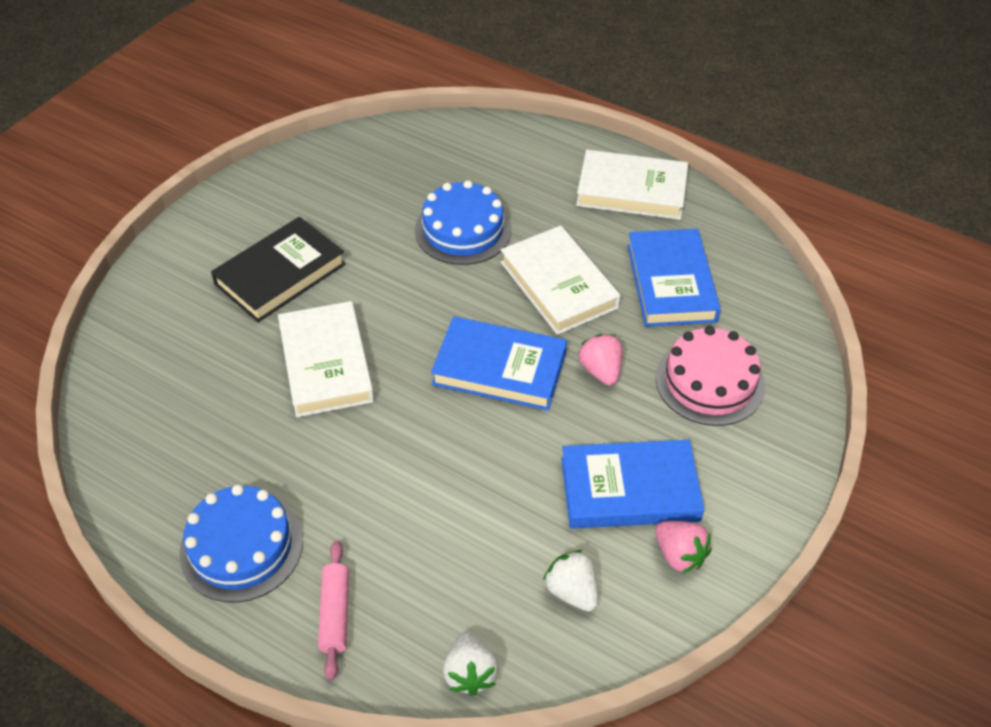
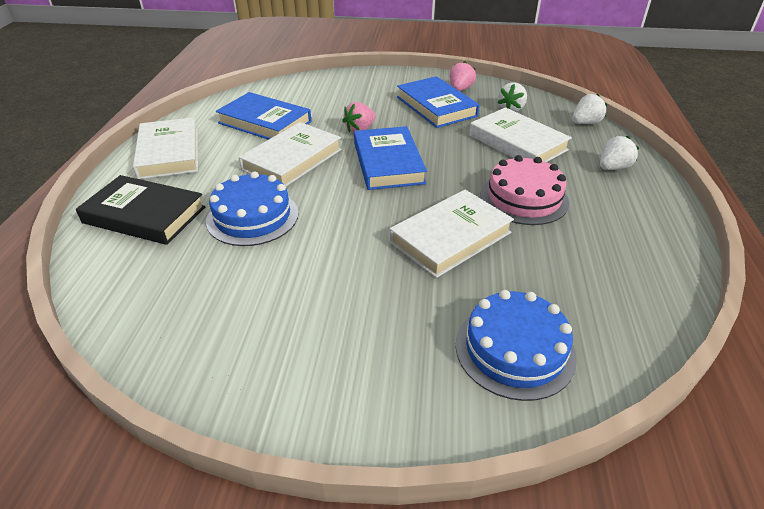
camera: 115 degrees left, 10 degrees down
(241, 546) = (625, 216): blue cake -> blue cake (515, 350)
(280, 274) = (373, 307): black book -> black book (144, 215)
(335, 613) = (613, 168): pink rolling pin -> white strawberry
(466, 535) = (517, 142): none -> white book
(671, 283) = (265, 122): blue book -> blue book turned 60 degrees clockwise
(709, 381) = (341, 99): pink cake -> pink cake (524, 198)

